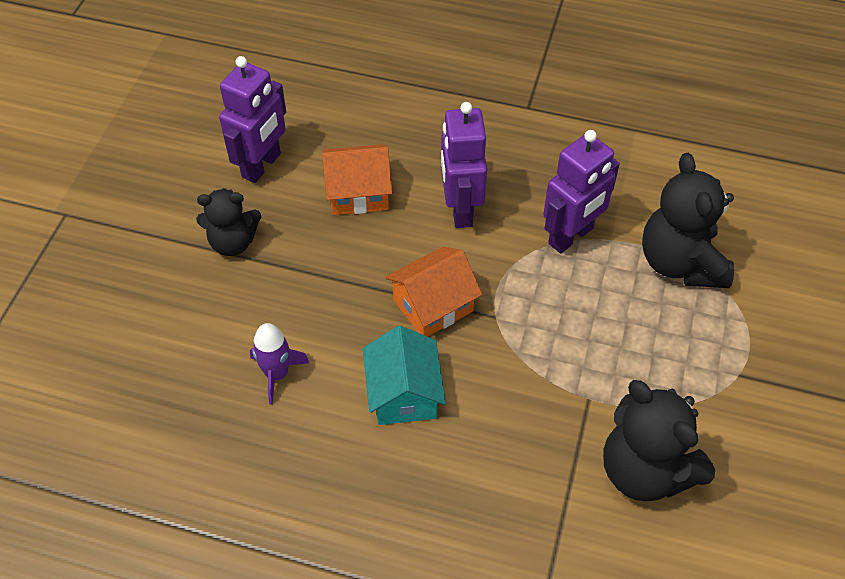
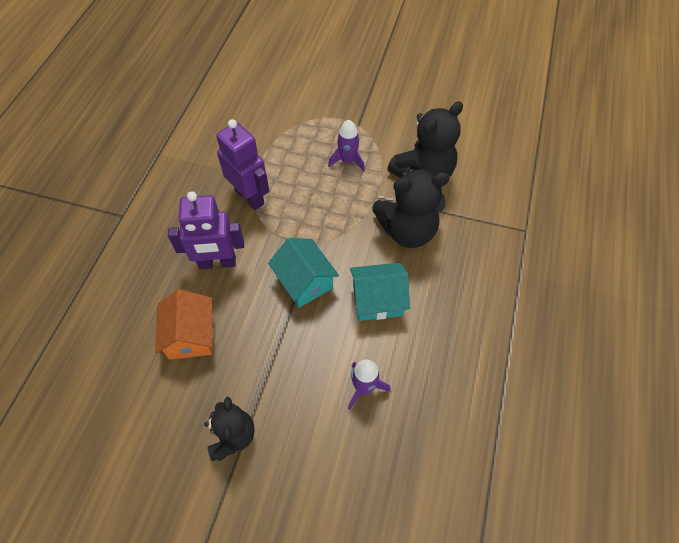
camera: 90 degrees left, 5 degrees up
(262, 165) = (146, 418): purple robot -> none
(433, 305) = (304, 281): orange house -> turquoise house
(657, 358) = (347, 160): none -> purple rocket
(680, 263) = (276, 142): black teddy bear -> black teddy bear (407, 231)

